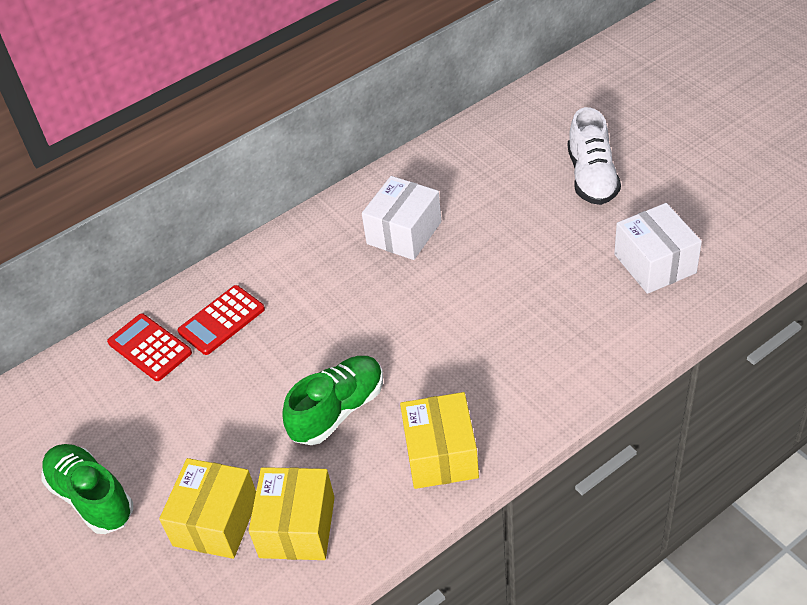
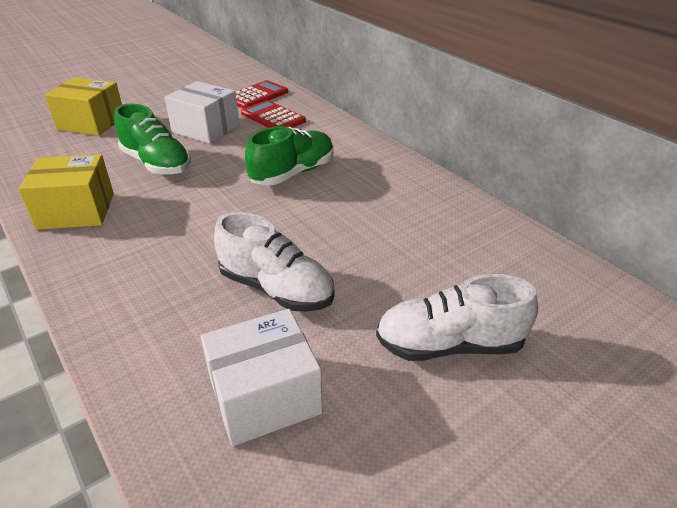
camera: 85 degrees right, 10 degrees down
(92, 497) = (141, 87): green shoe -> green shoe (293, 173)
(297, 527) = (61, 150): yellow box -> none
(404, 233) = (357, 195): white box -> white box (206, 129)
(547, 272) = (276, 289): none -> white shoe

